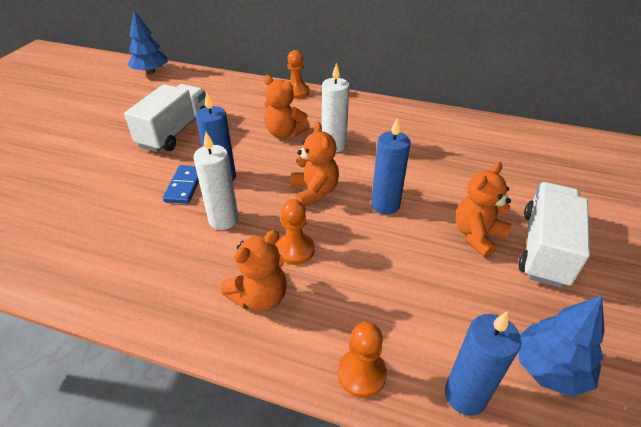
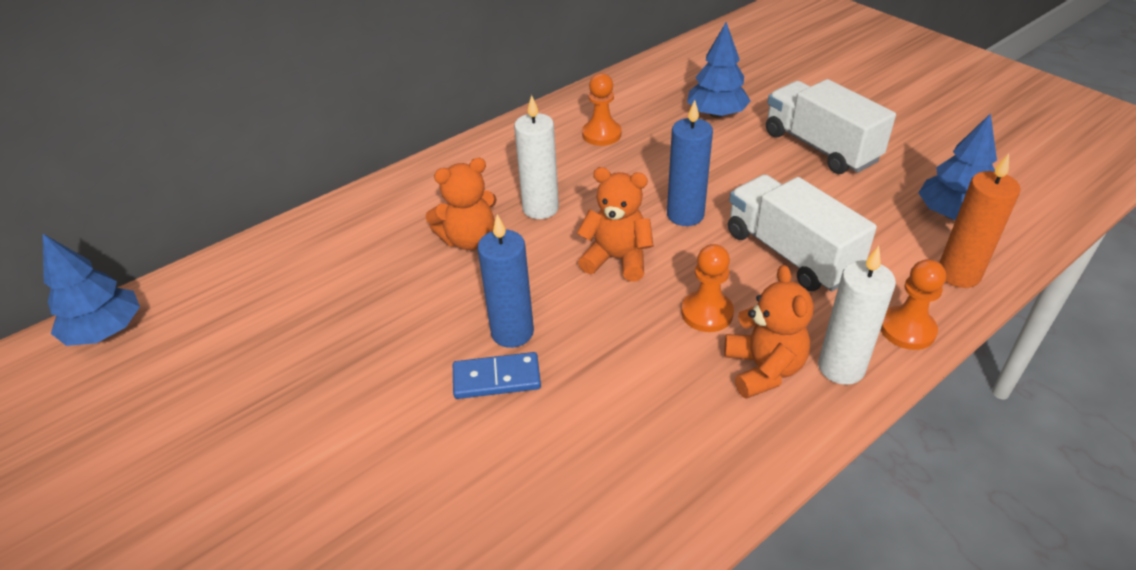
camera: 55 degrees left, 0 degrees up
(175, 132) = (343, 351): white truck -> white truck (790, 253)
(184, 186) = (496, 378): blue domino -> blue domino turned 45 degrees counterclockwise
(223, 220) = (604, 359): white candle -> white candle (841, 367)
(296, 92) = (381, 193): orange pawn -> orange pawn (601, 134)
(465, 395) = (958, 274): blue candle -> orange candle
(477, 236) = (777, 177): orange teddy bear -> none
(516, 179) = (716, 114): none -> blue tree

